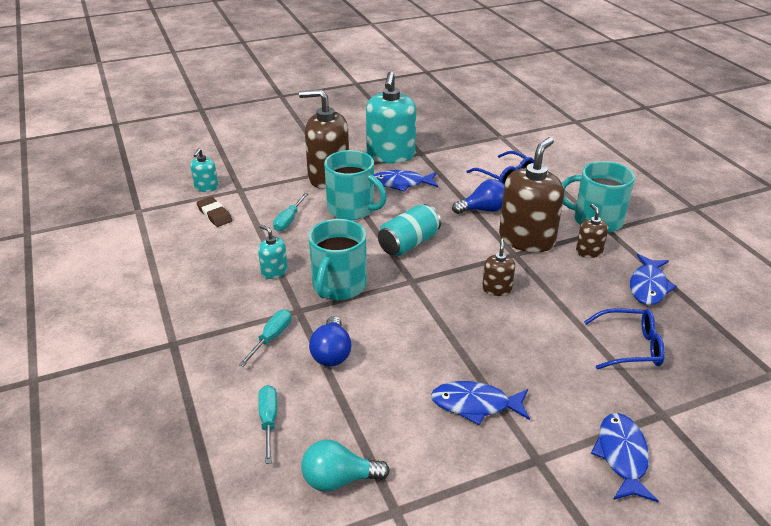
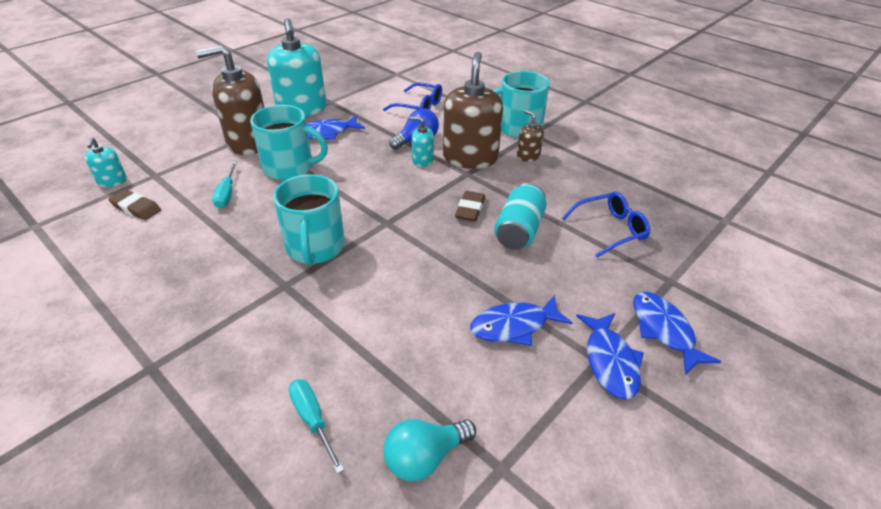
camera: 25 degrees left, 5 degrees up
(272, 337) = (269, 324): turquoise screwdriver -> none
(274, 271) = (236, 251): turquoise soap dispenser -> turquoise soap dispenser (422, 160)
(331, 353) = (344, 320): blue light bulb -> none
(409, 243) = (364, 187): turquoise can -> turquoise can (519, 231)
(497, 289) = (470, 209): brown soap dispenser -> brown eraser
(648, 286) = (592, 174): blue fish -> blue fish (610, 362)

